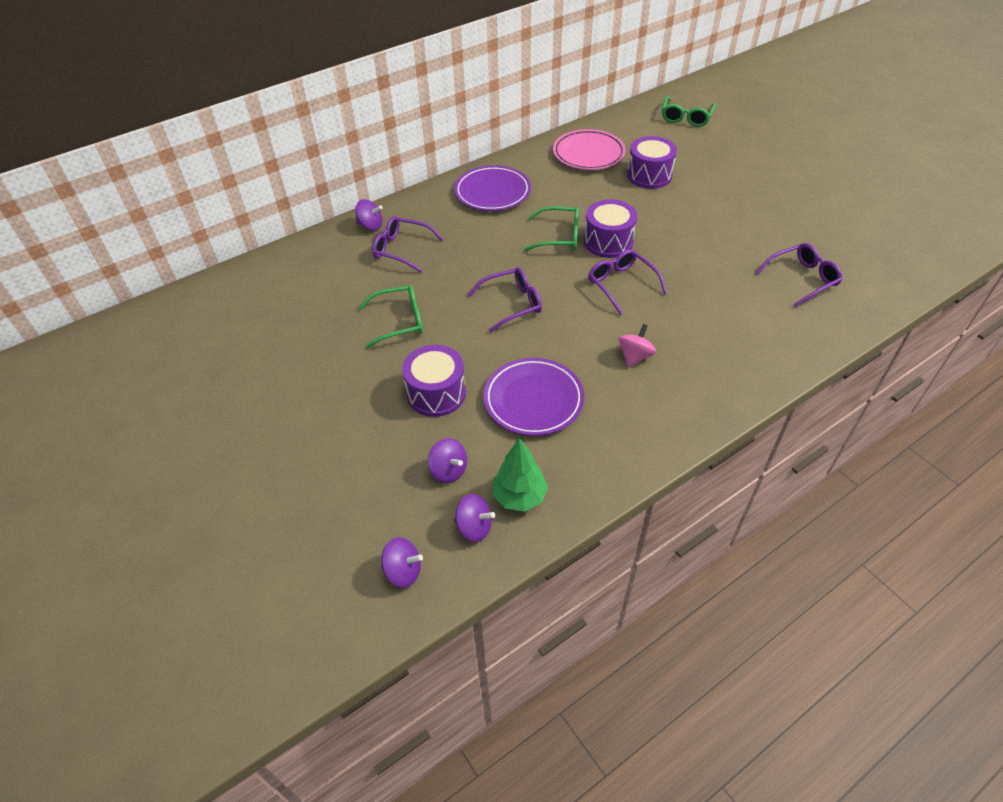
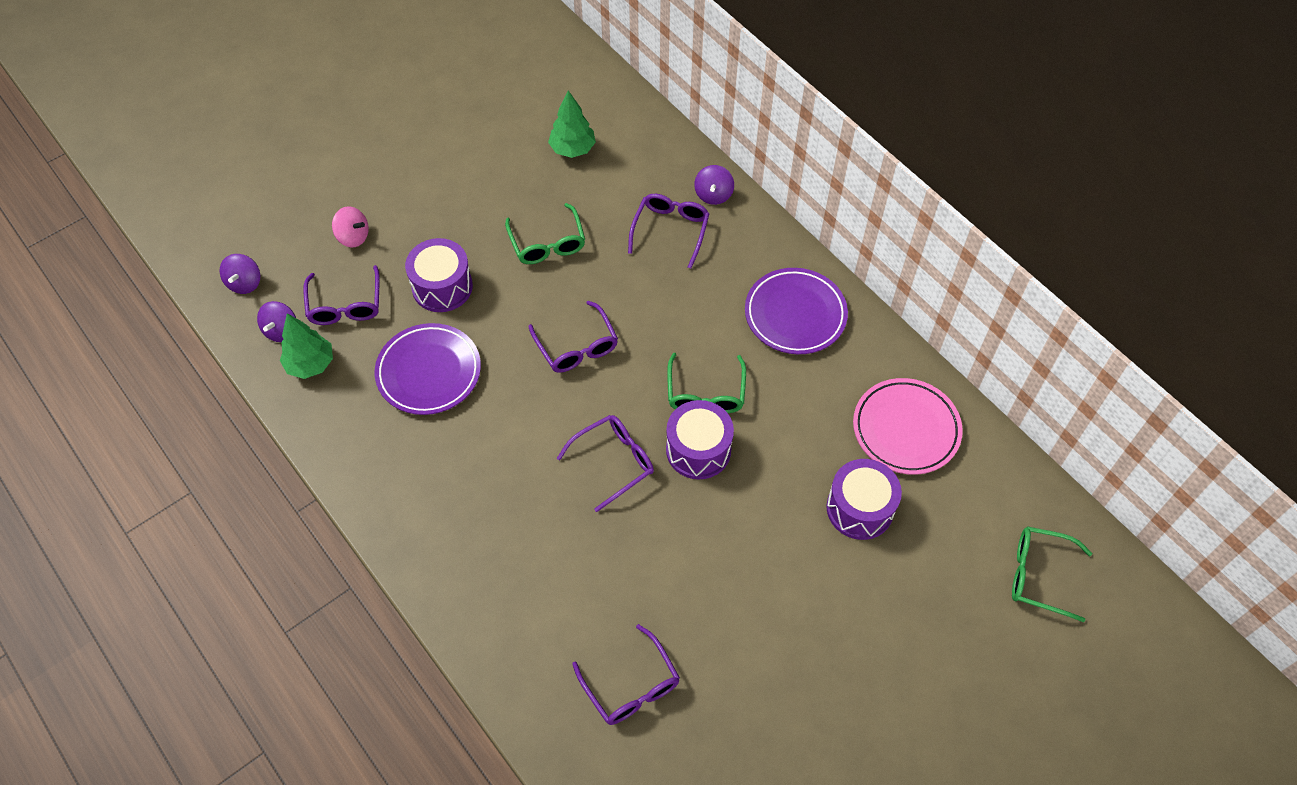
camera: 85 degrees right, 10 degrees up
(294, 305) = (572, 149): none -> green tree
(448, 471) = (345, 306): purple spinning top -> purple glasses
(635, 356) = (489, 471): pink spinning top -> pink spinning top (353, 237)

